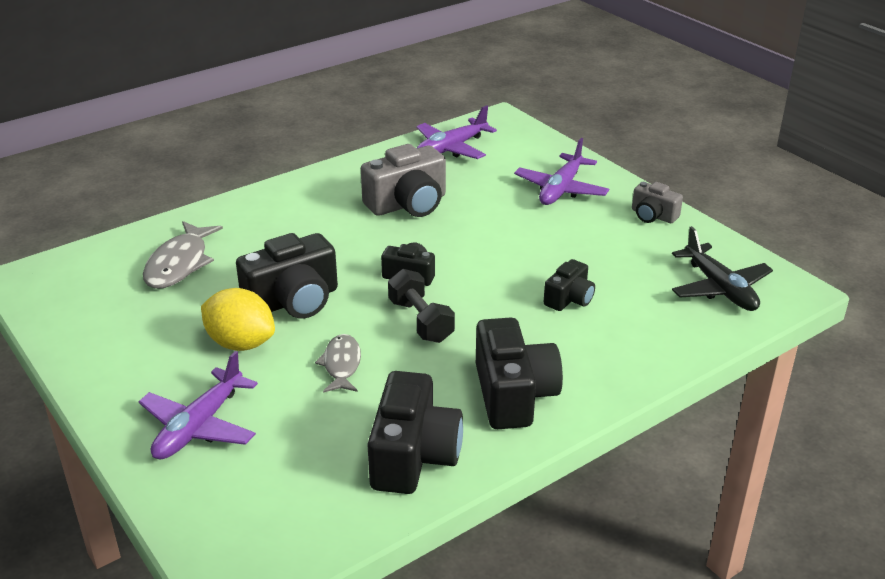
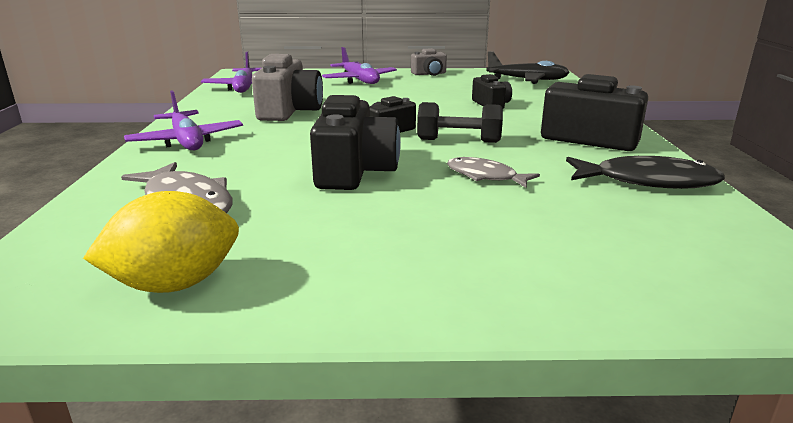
camera: 55 degrees left, 10 degrees down
(199, 426) = (519, 259): purple plane -> purple plane (186, 141)
(241, 343) = (389, 206): yellow lemon -> yellow lemon (175, 284)
(413, 456) = (648, 181): black camera -> black fish

